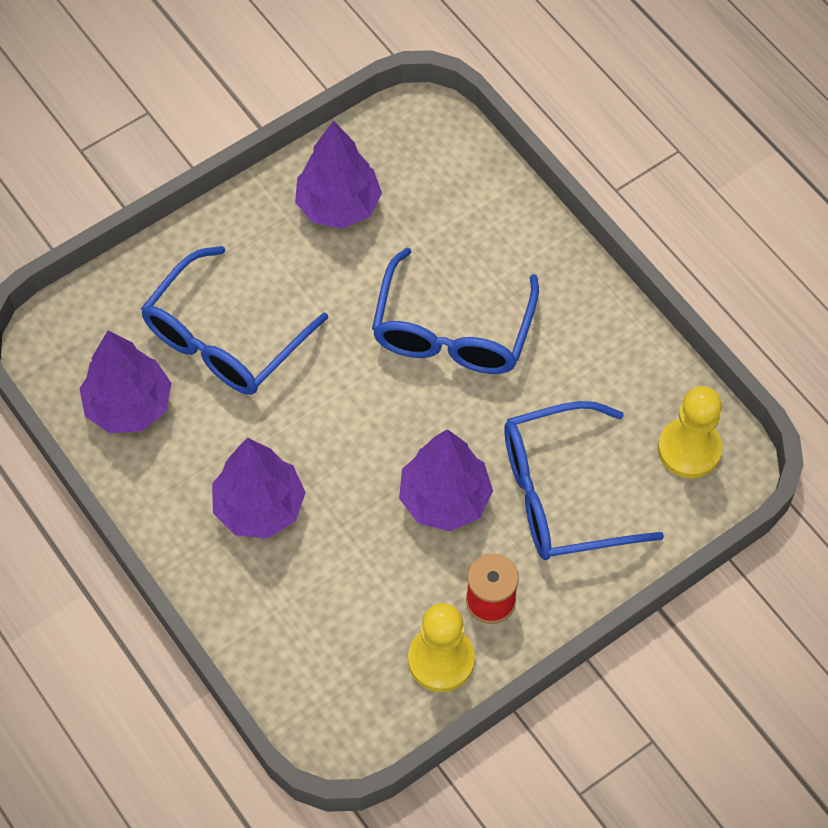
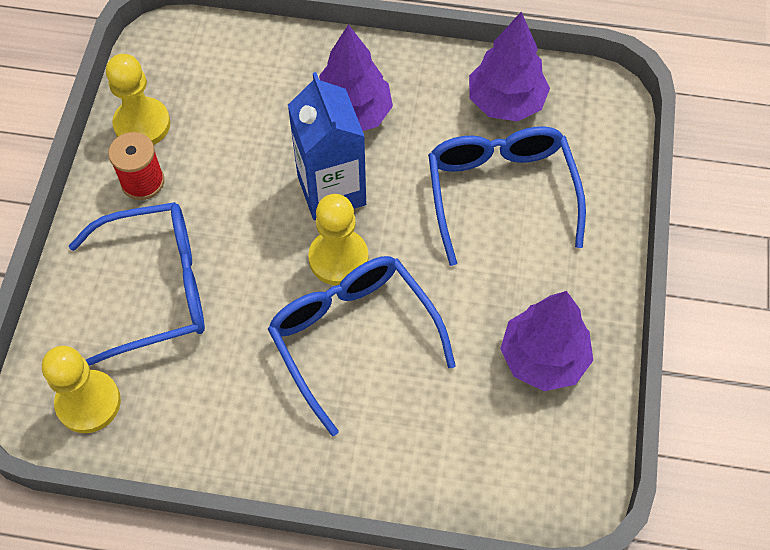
camera: 135 degrees right, 0 degrees up
(348, 455) = (331, 190): none -> blue carton
(401, 397) = (338, 258): none -> yellow pawn
(445, 499) = (237, 217): purple tree -> none
(561, 494) = (158, 288): blue glasses -> blue glasses turned 45 degrees clockwise

